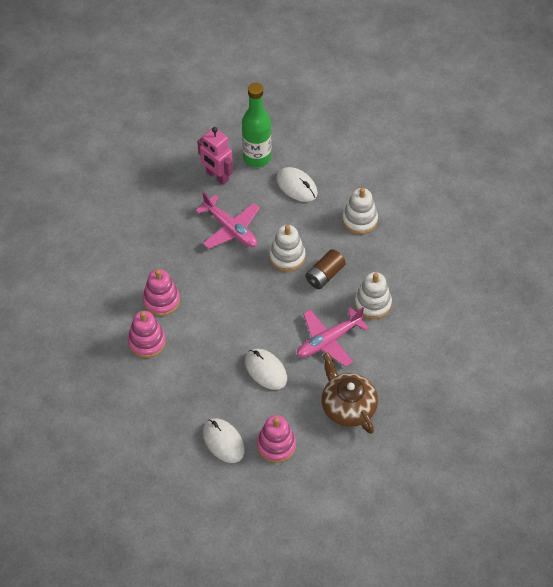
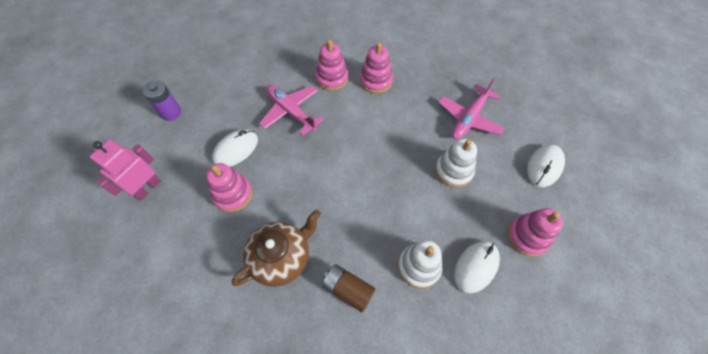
camera: 80 degrees right, 5 degrees up
(158, 508) = (171, 112): none -> purple battery
(217, 176) = (524, 98): pink robot -> pink robot (147, 188)
(257, 158) = (562, 126): green bottle -> none
(265, 370) = (316, 172): white mouse -> white mouse (476, 267)
(324, 275) = (442, 210): brown battery -> brown battery (348, 290)
(328, 341) = (361, 225): pink plane -> pink plane (291, 111)
(359, 220) = (527, 236): white stacking toy -> pink stacking toy

